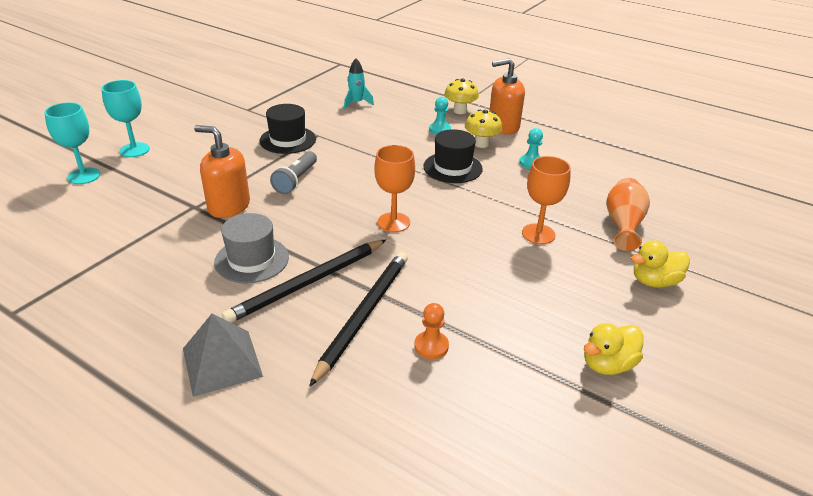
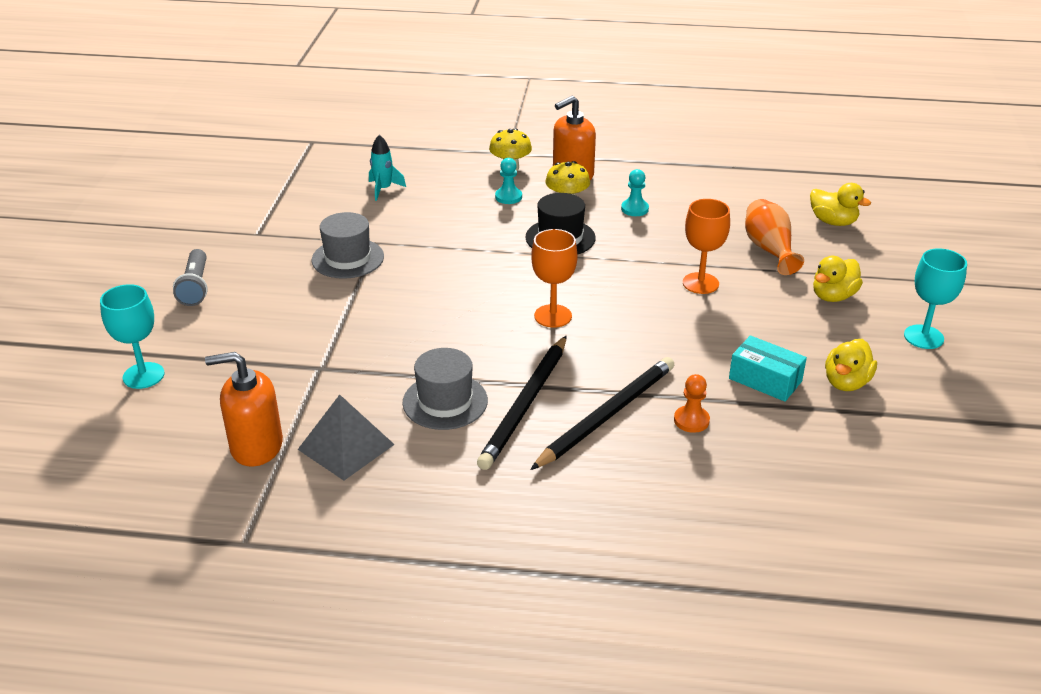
camera: 25 degrees left, 0 degrees up
(134, 150) = (170, 325): turquoise goblet -> turquoise goblet (923, 337)
(222, 362) = (516, 504): grey pyramid -> grey pyramid (346, 446)
(229, 206) = (360, 355): orange soap dispenser -> orange soap dispenser (256, 446)
(288, 140) = (348, 258): black hat -> grey hat
(296, 180) = (406, 303): grey flashlight -> grey flashlight (195, 287)
(363, 315) = (607, 415): black pencil -> black pencil turned 45 degrees clockwise
(529, 334) = (765, 380): none -> turquoise box
(702, 219) = (833, 222): none -> yellow duck

